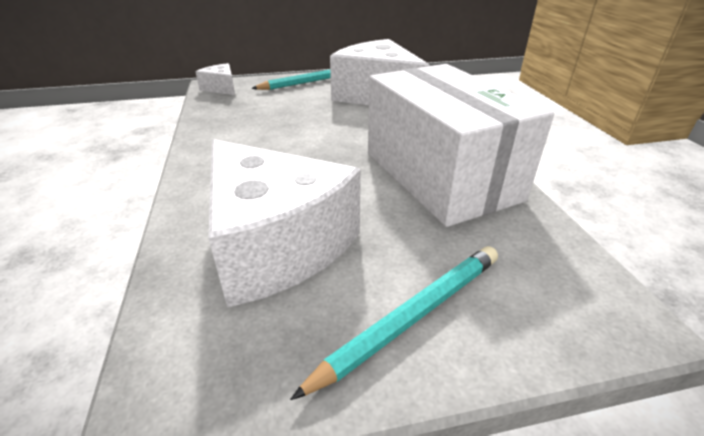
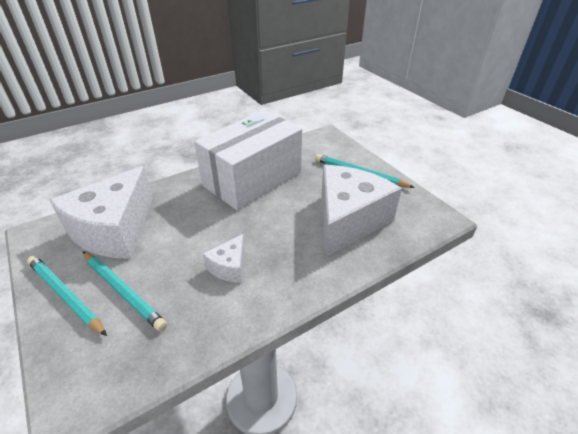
camera: 110 degrees left, 5 degrees up
(221, 88) = (89, 386): white cheese -> white cheese (229, 267)
(294, 97) = (123, 291): none -> turquoise pencil

